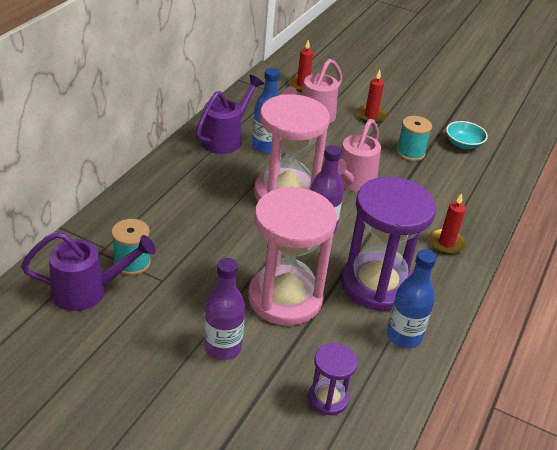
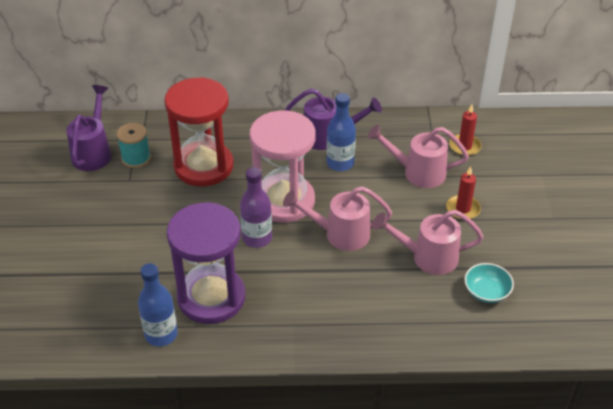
camera: 65 degrees right, 5 degrees up
(87, 291) = (93, 152): purple watering can -> purple watering can turned 135 degrees counterclockwise
(192, 222) = (203, 166): none -> red hourglass
(223, 347) = (83, 238): purple bottle -> none
(285, 298) = (156, 250): pink hourglass -> none
(328, 398) = (67, 312): purple hourglass -> none
(410, 153) = (428, 257): turquoise spool -> pink watering can
(446, 243) = (305, 326): red candle -> none

